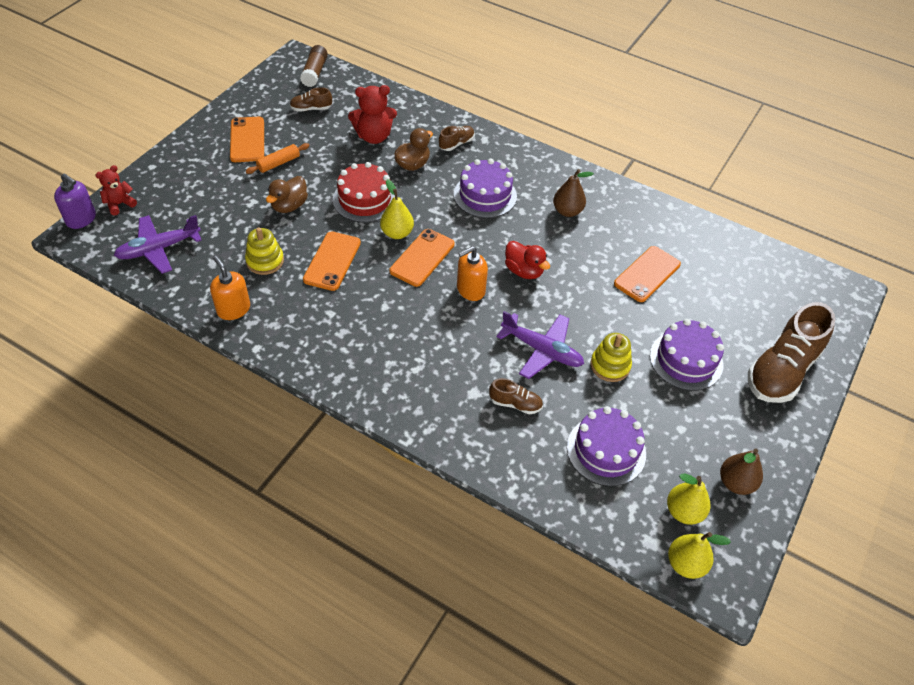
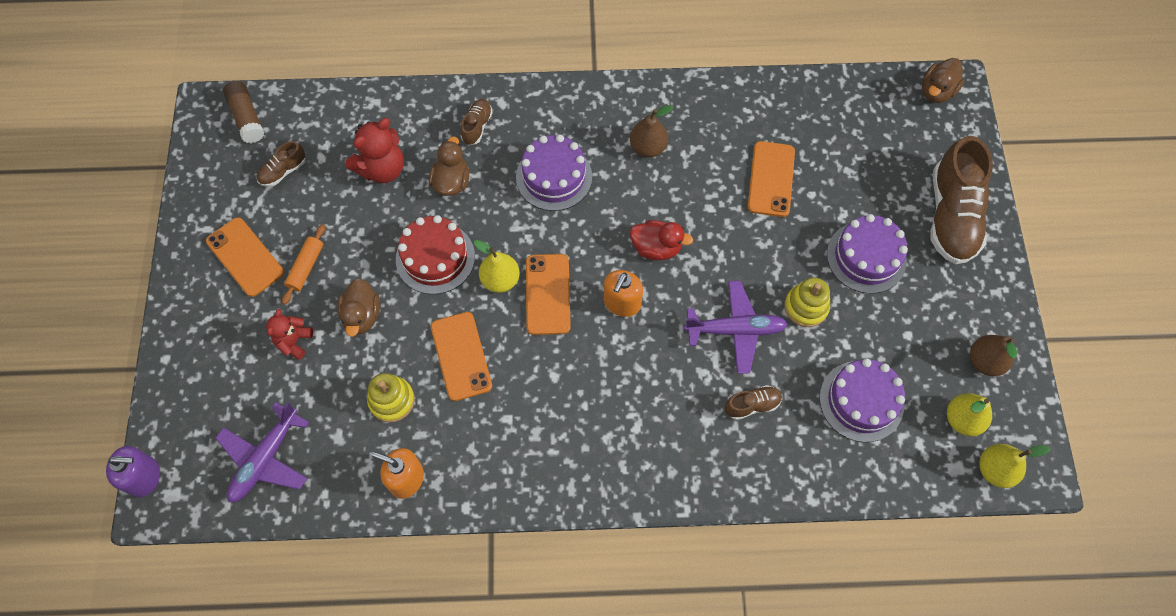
camera: 30 degrees left, 15 degrees up
(119, 204) = (171, 431): red teddy bear -> red teddy bear (294, 341)
(830, 286) = (936, 91): none -> brown duck

